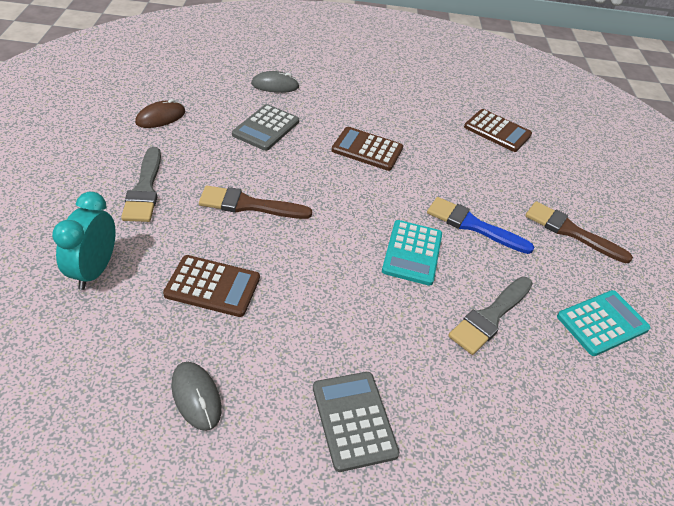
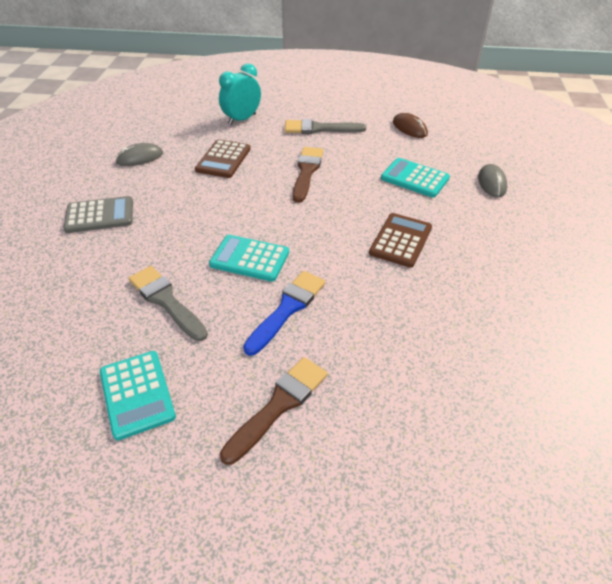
camera: 100 degrees right, 0 degrees up
(94, 270) = (242, 119): turquoise clock -> turquoise clock turned 60 degrees counterclockwise
(266, 128) = (414, 178): grey calculator -> turquoise calculator
(497, 131) = (483, 369): brown calculator -> none

